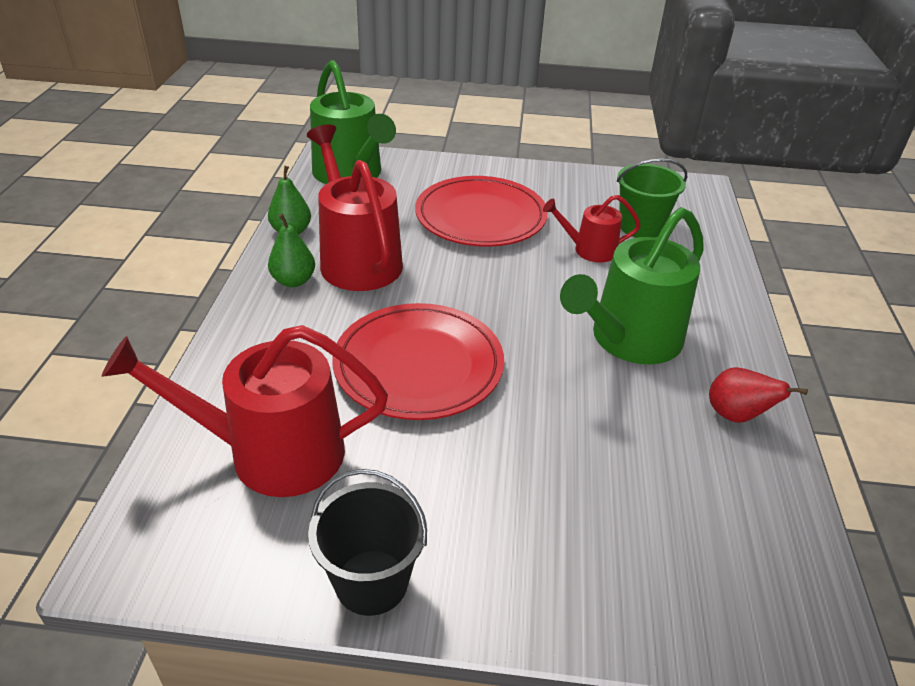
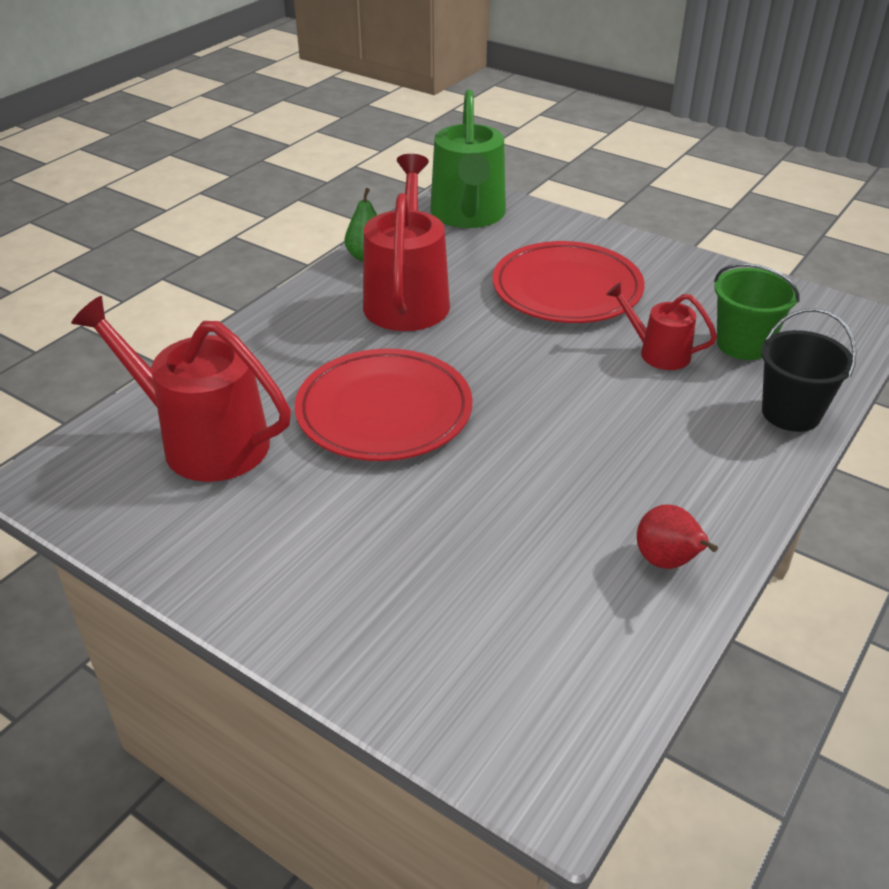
camera: 30 degrees right, 0 degrees up
(293, 281) = (333, 303): green pear -> none
(371, 582) = (202, 567): black bucket -> black bucket (791, 413)
(629, 340) = (618, 453): green watering can -> none

